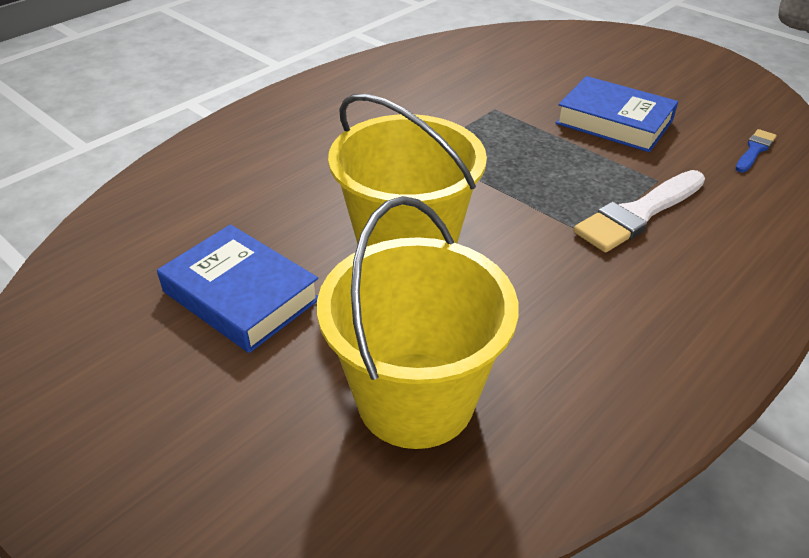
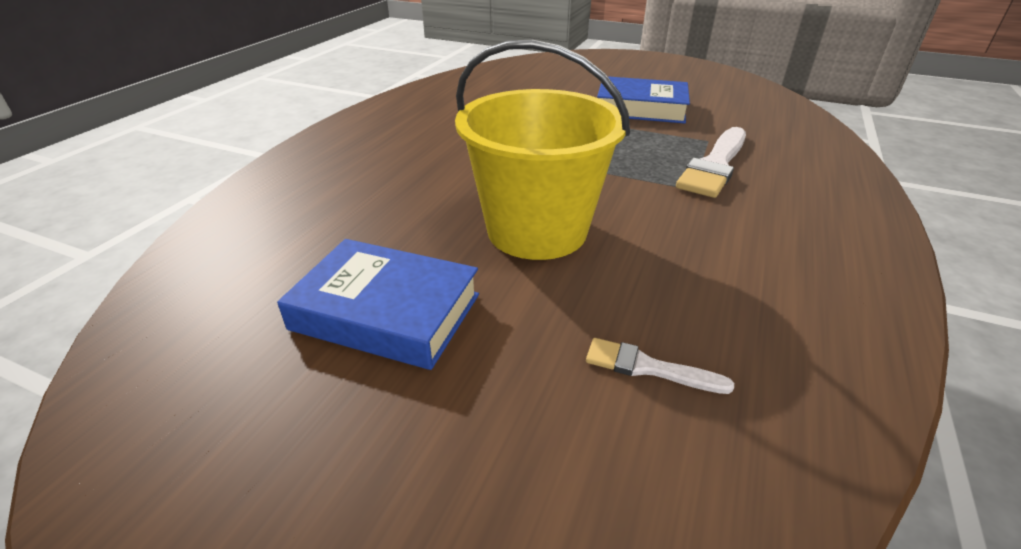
camera: 20 degrees left, 5 degrees down
(415, 399) = (648, 367): yellow bucket -> white brush
(754, 150) = (759, 110): blue brush -> none

